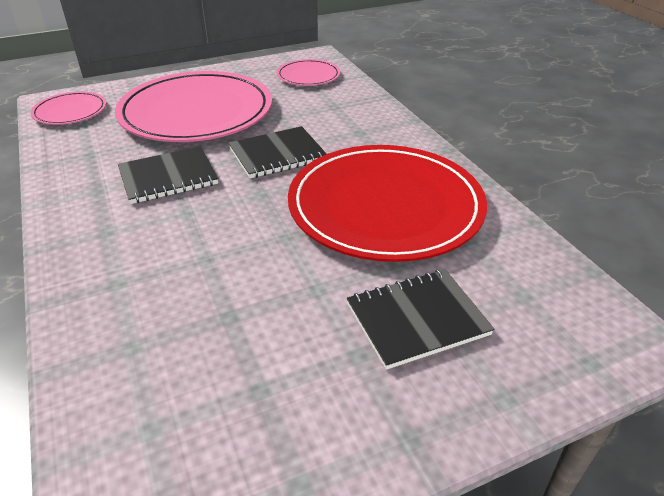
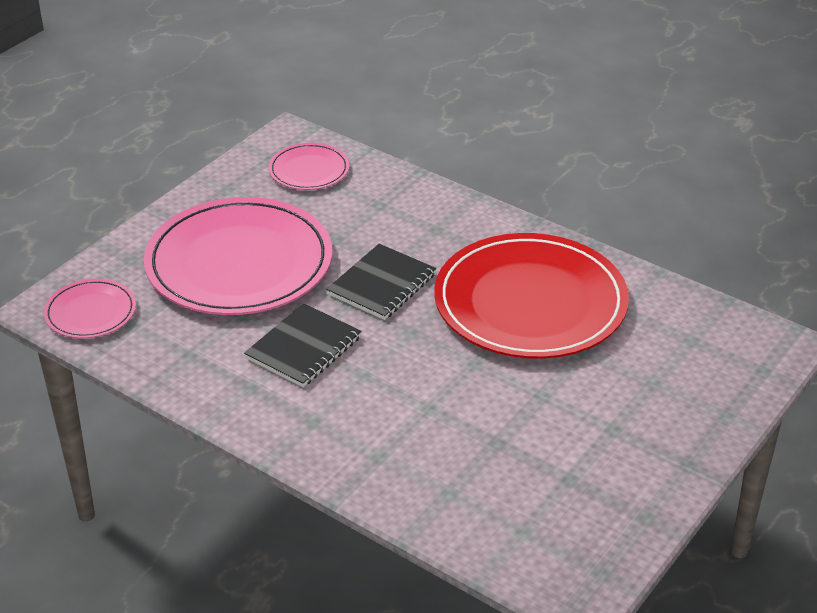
camera: 30 degrees left, 0 degrees up
(417, 319) = (632, 388): black notebook -> none

